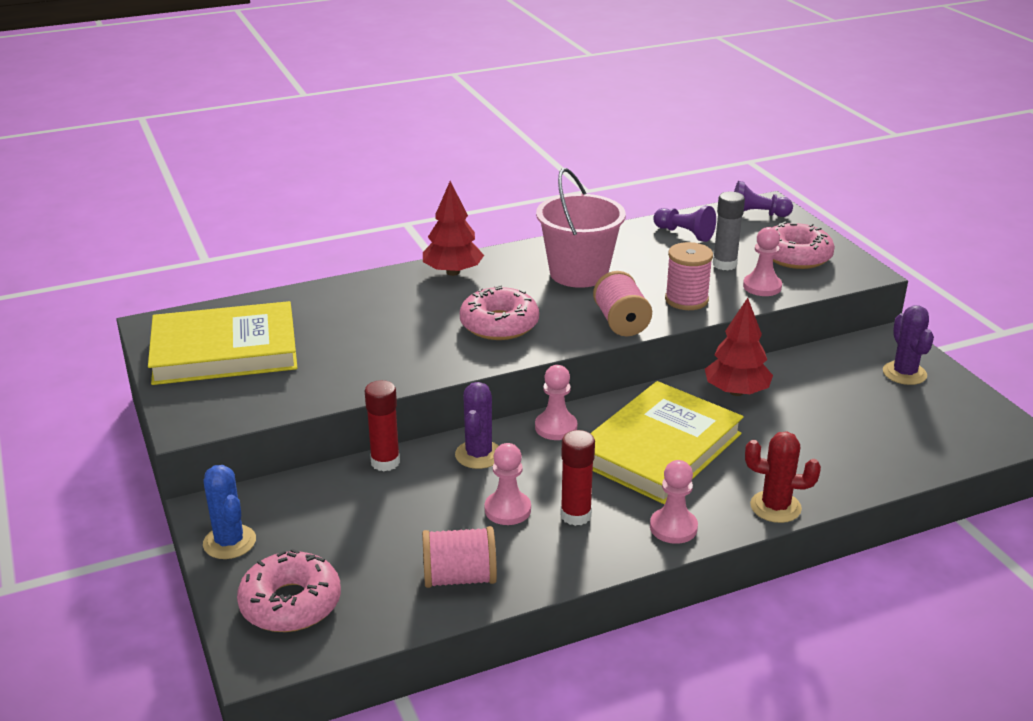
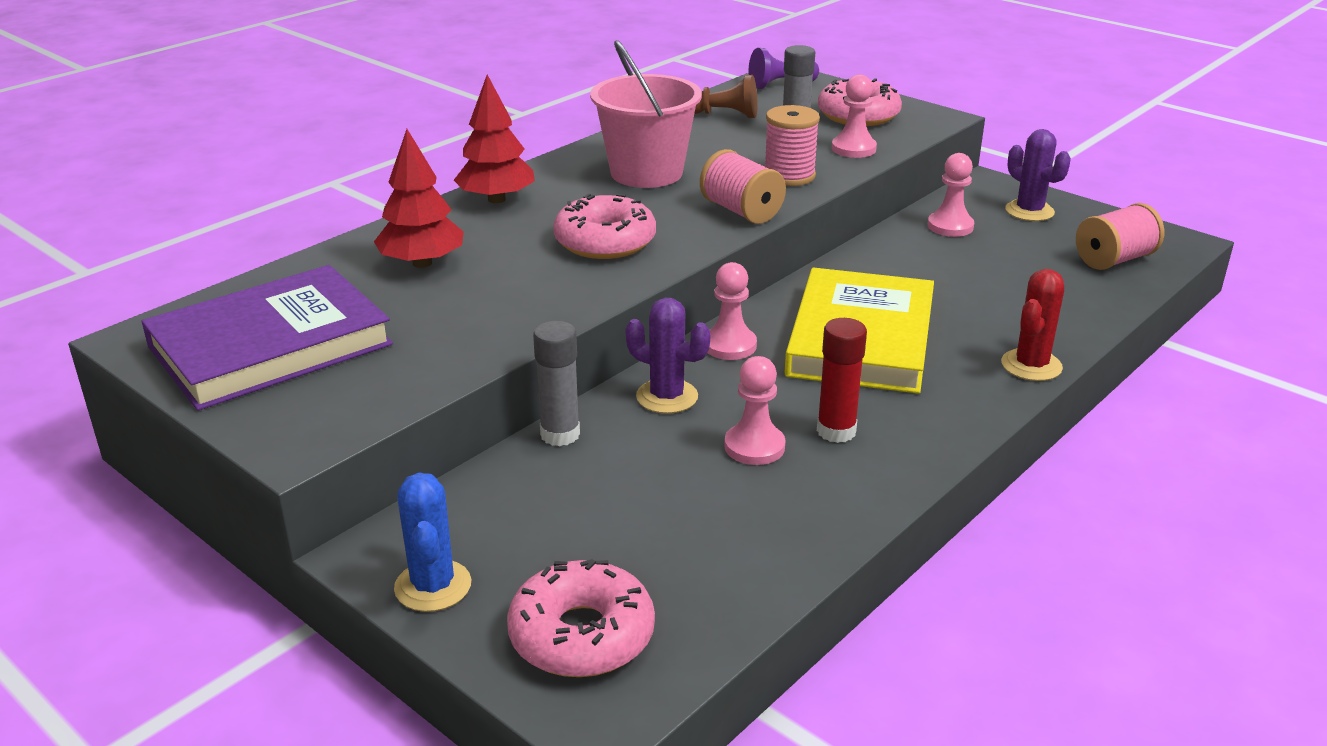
camera: 25 degrees left, 0 degrees up
(225, 350) = (270, 346): yellow book -> purple book
(229, 542) = (433, 586): blue cactus -> blue cactus turned 45 degrees clockwise
(385, 462) = (560, 434): red glue stick -> grey glue stick
(459, 578) = (766, 538): pink spool -> pink spool (1114, 260)
(478, 455) = (667, 397): purple cactus -> purple cactus turned 45 degrees counterclockwise
(673, 527) = (950, 414): pink pawn -> pink pawn (950, 226)
(684, 234) = (724, 115): purple pawn -> brown pawn
(736, 392) = (887, 264): red tree -> red tree (422, 263)
(775, 507) = (1031, 365): red cactus -> red cactus turned 45 degrees counterclockwise

